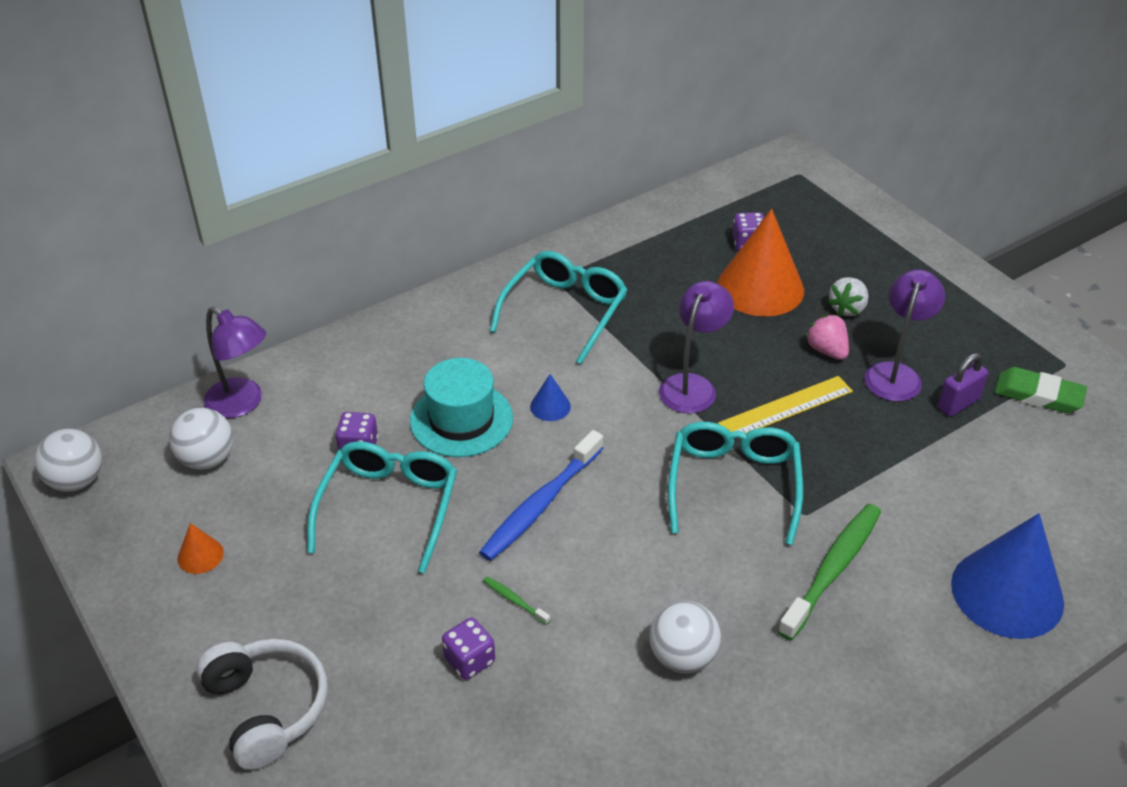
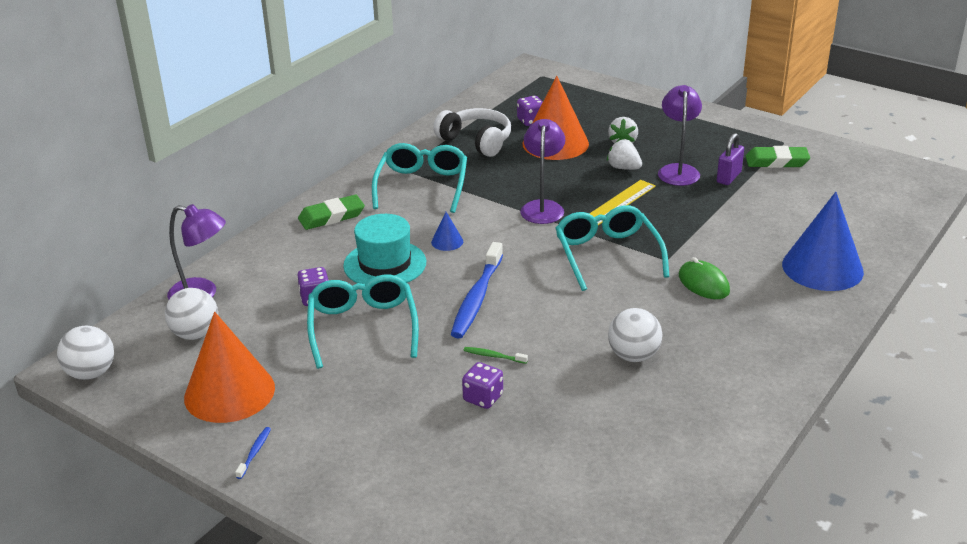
camera: 20 degrees left, 10 degrees down
(183, 651) = (254, 452): none -> blue toothbrush
(200, 555) = (229, 392): orange cone -> orange cone, size x2.36
(267, 708) = (346, 467): white headphones -> white headphones (476, 141)
(438, 329) = (331, 216): none -> green eraser
(827, 350) = (623, 168): pink strawberry -> white strawberry
(832, 569) = (703, 283): green toothbrush -> green mouse

